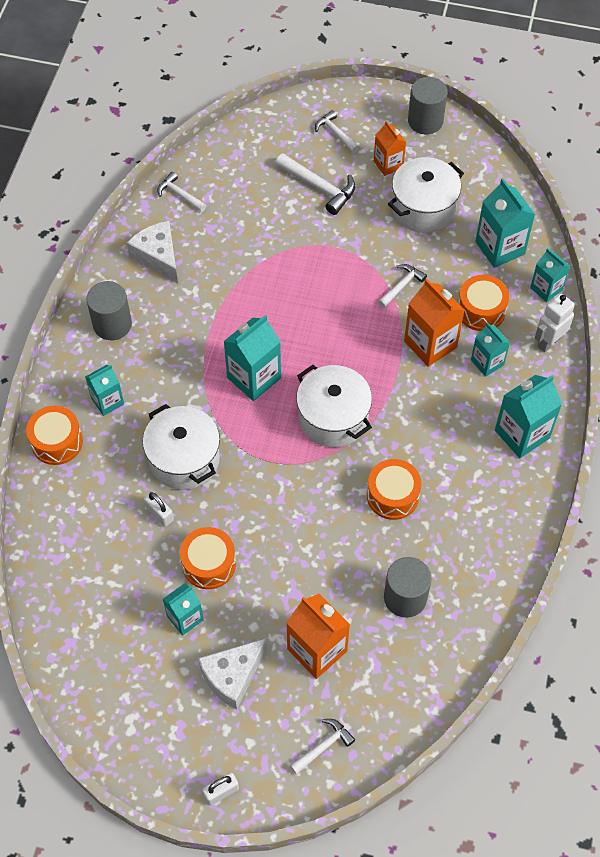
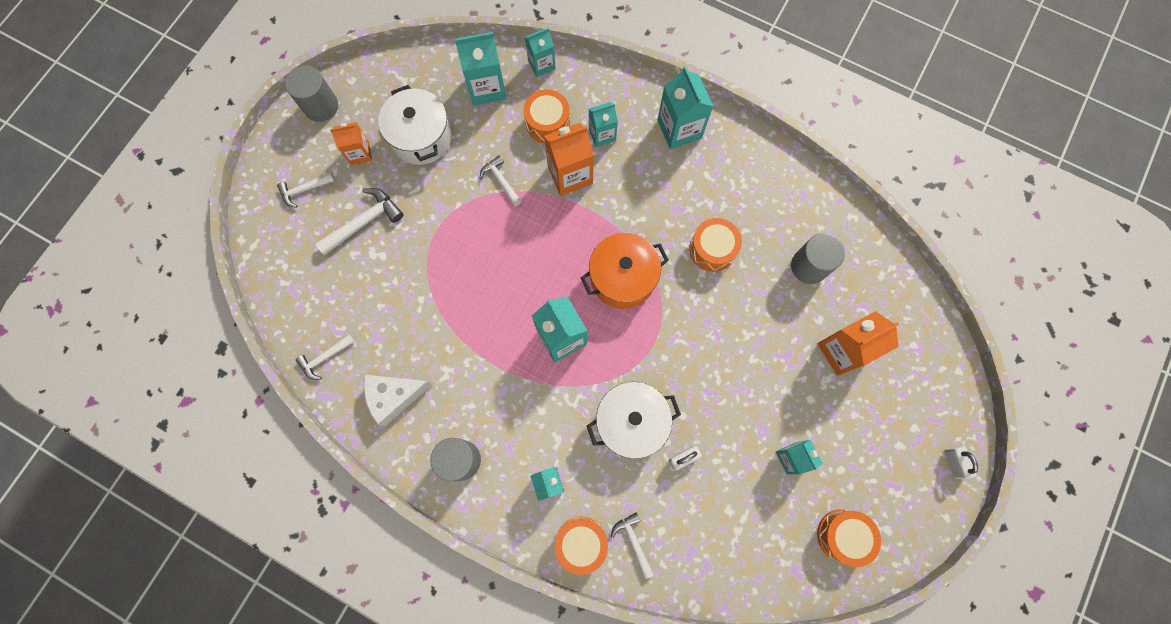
camera: 75 degrees left, 15 degrees up
(209, 564) = (743, 424): orange drum -> orange drum (842, 536)
(232, 676) = (853, 428): white cheese -> none
(323, 746) = (927, 368): white hammer -> white hammer (633, 541)
(333, 418) = (623, 278): white pot -> orange pot
(548, 342) = (595, 80): white robot -> none

